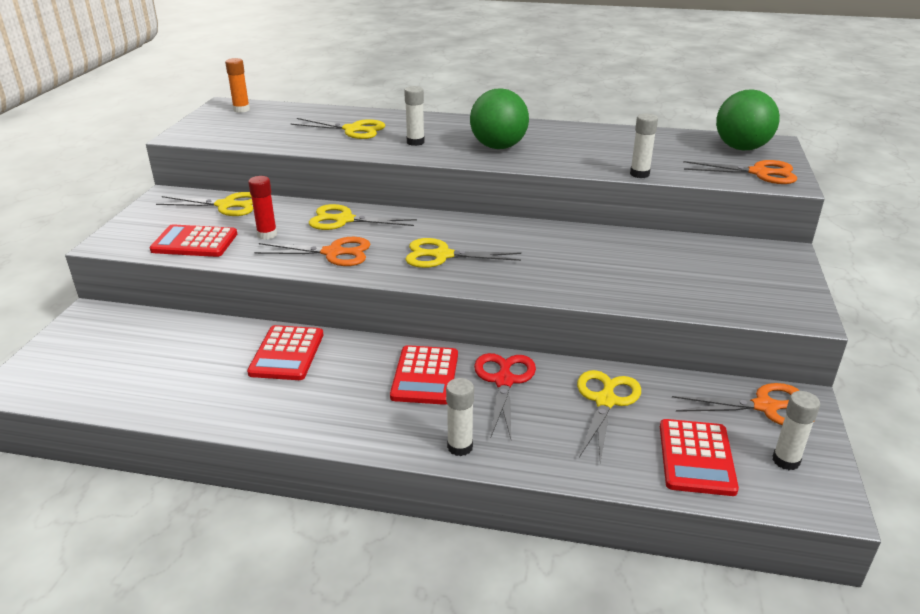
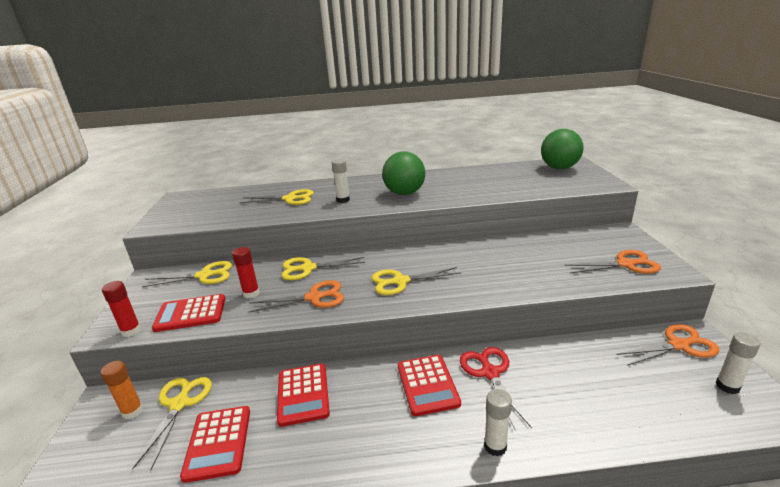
camera: 15 degrees left, 5 degrees down
(129, 247) = (131, 331): none -> red glue stick
(241, 110) = (193, 198): orange glue stick -> orange glue stick (132, 411)
(605, 401) = (573, 370): yellow scissors -> yellow scissors (180, 404)
(639, 174) = (513, 195): white glue stick -> none
(696, 457) = (669, 402): red calculator -> red calculator (218, 443)
(759, 173) = (585, 181): orange scissors -> orange scissors (626, 264)

